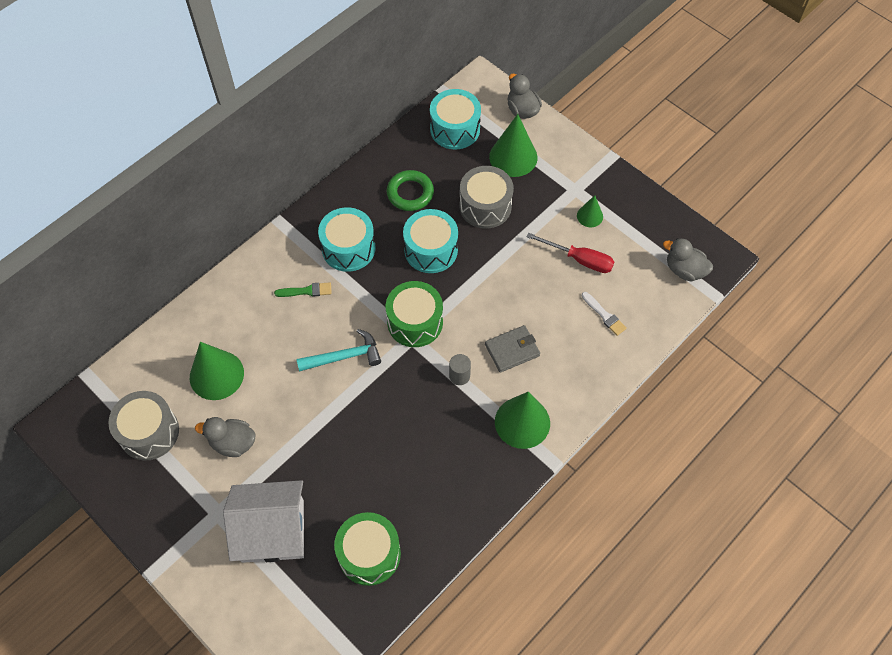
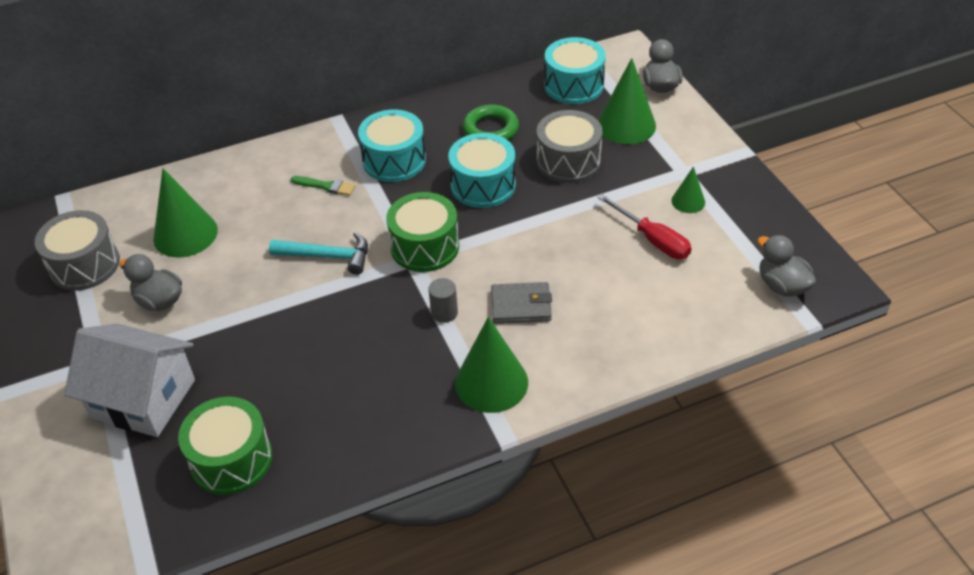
camera: 25 degrees right, 15 degrees down
(604, 315) = (654, 303): white brush -> none

